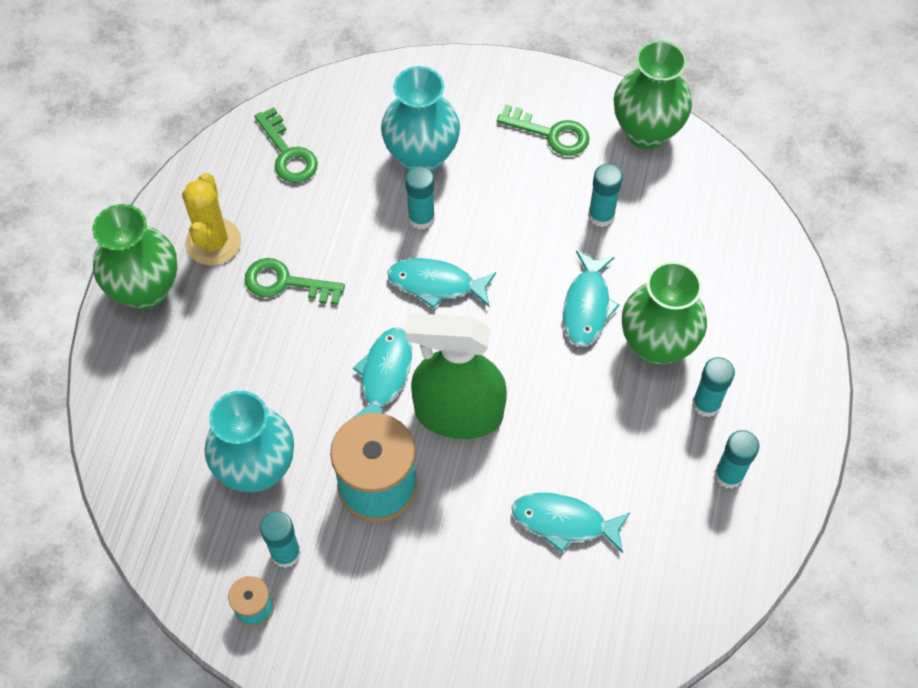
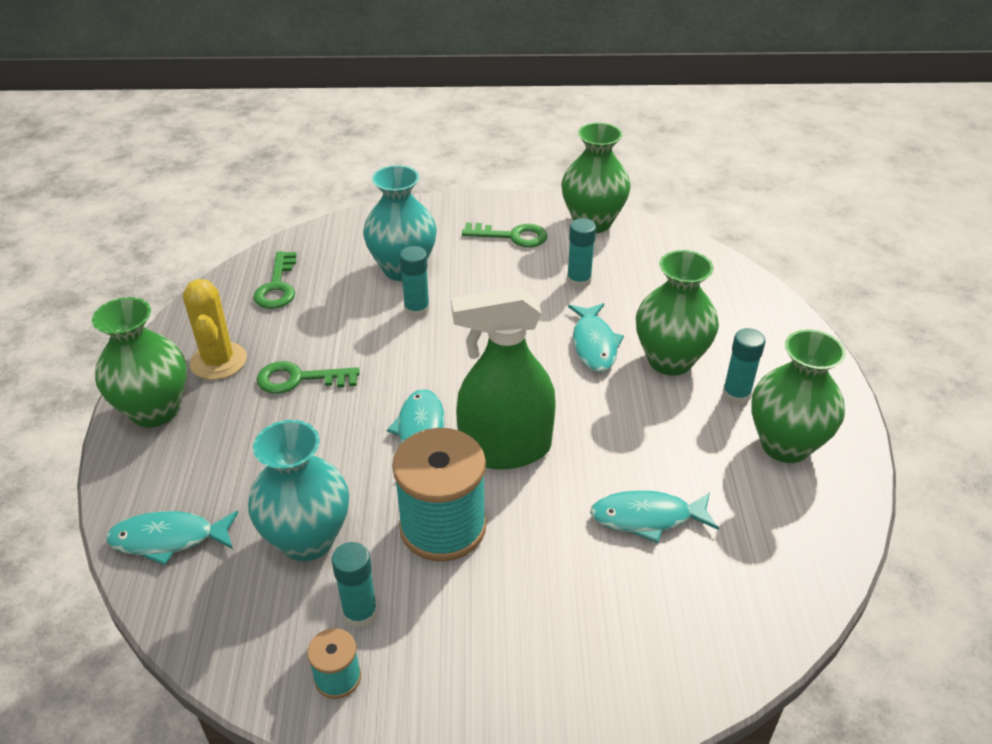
camera: 15 degrees left, 20 degrees down
(288, 153) = (277, 286): green key -> green key turned 45 degrees clockwise
(436, 284) = (447, 354): turquoise fish -> turquoise fish (168, 539)
(728, 475) = (785, 445): turquoise glue stick -> green vase

